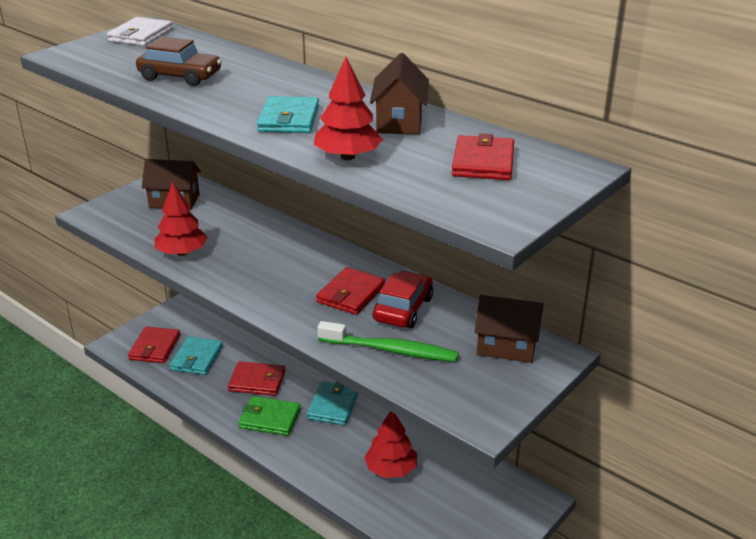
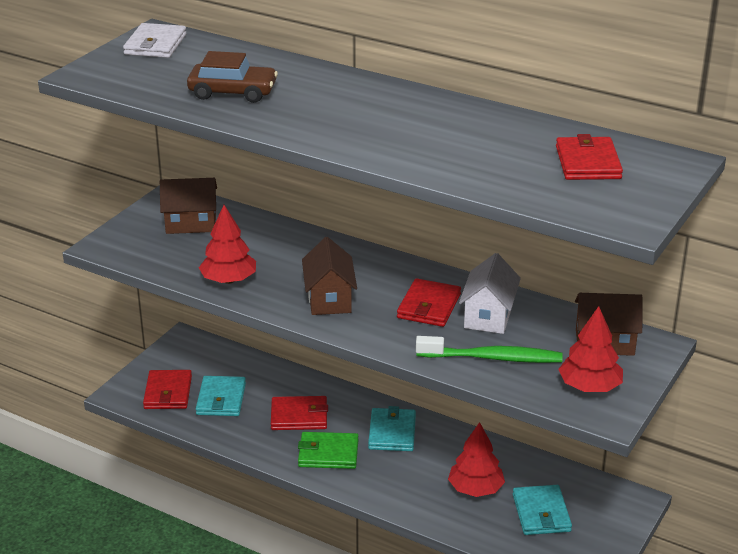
camera: 10 degrees left, 0 degrees up
(289, 119) = (375, 132): turquoise wallet -> turquoise wallet (541, 513)
(347, 157) = (456, 168): red tree -> red tree (589, 387)
(399, 122) = (487, 126): brown house -> brown house (329, 299)
(403, 309) = (488, 316): red car -> white house

